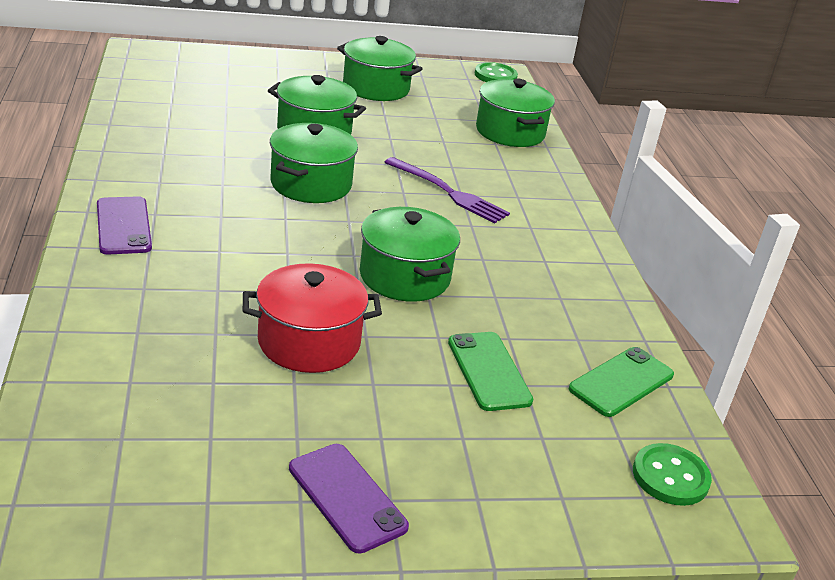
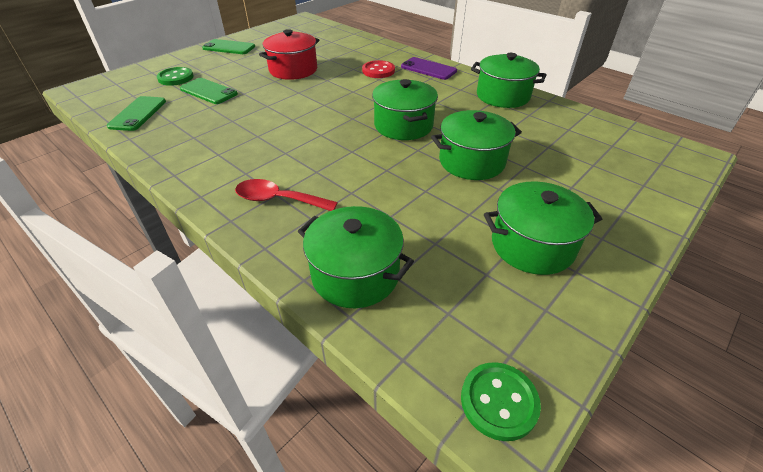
camera: 145 degrees right, 10 degrees up
(193, 263) = (378, 71): none -> red button
(347, 497) = (229, 47): purple phone -> green phone
(404, 277) = (287, 107): green pot -> green pot (503, 96)
(449, 193) = (325, 167): purple fork -> none
(520, 192) = (278, 200): none -> red spoon
(670, 477) = (104, 92): green button -> green button (176, 78)

